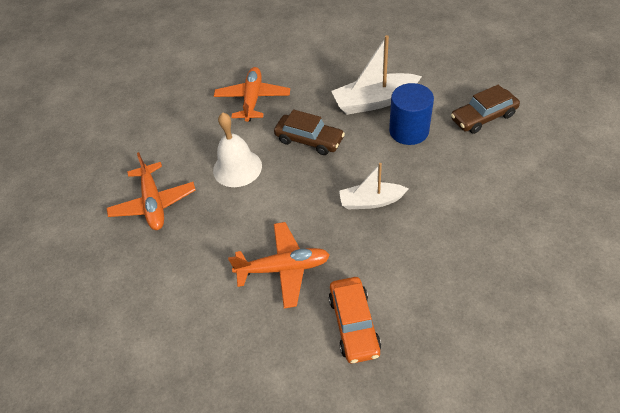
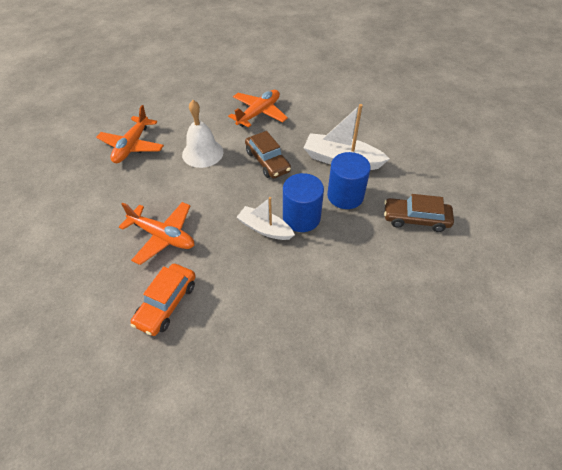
camera: 30 degrees right, 0 degrees up
(392, 172) = (301, 217): none -> blue cylinder

